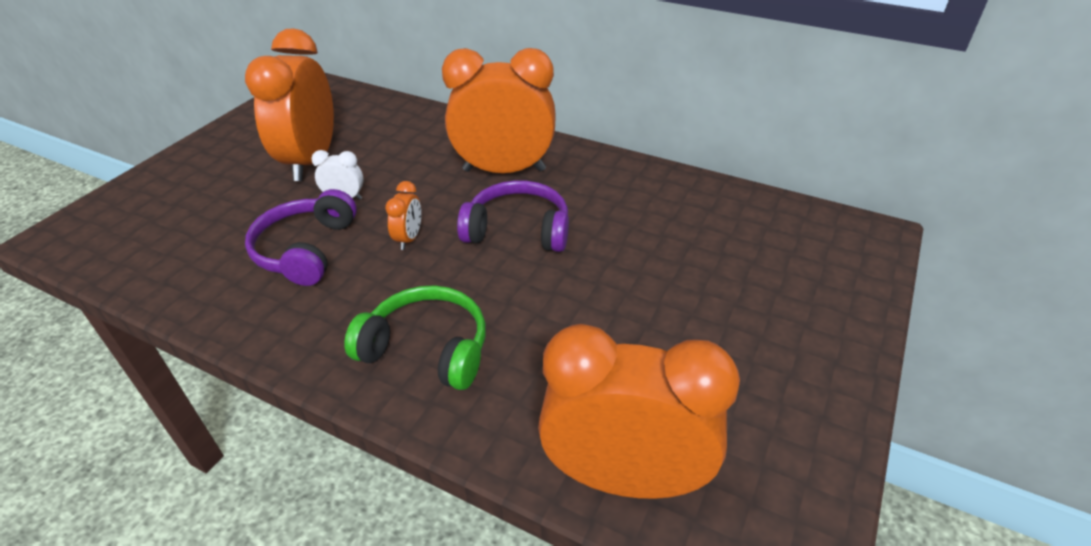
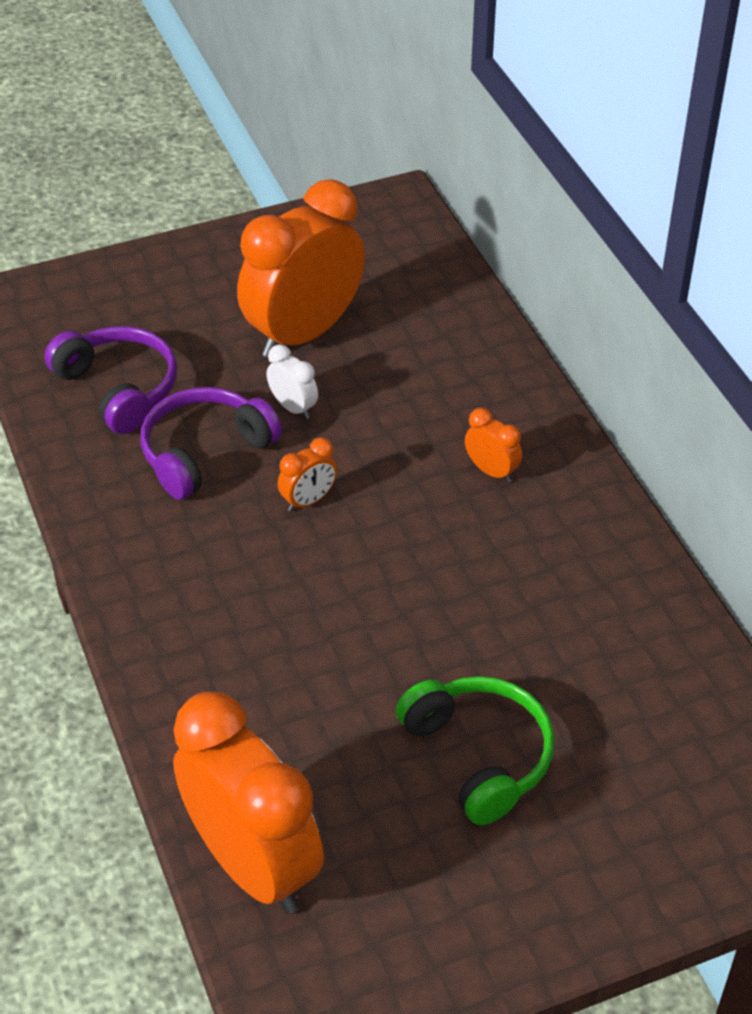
camera: 40 degrees right, 5 degrees up
(427, 349) = (213, 634): green headphones -> green headphones (479, 755)
(504, 170) = (491, 471): orange clock -> orange clock, size x0.41
(518, 230) = (423, 560): purple headphones -> purple headphones (118, 388)

